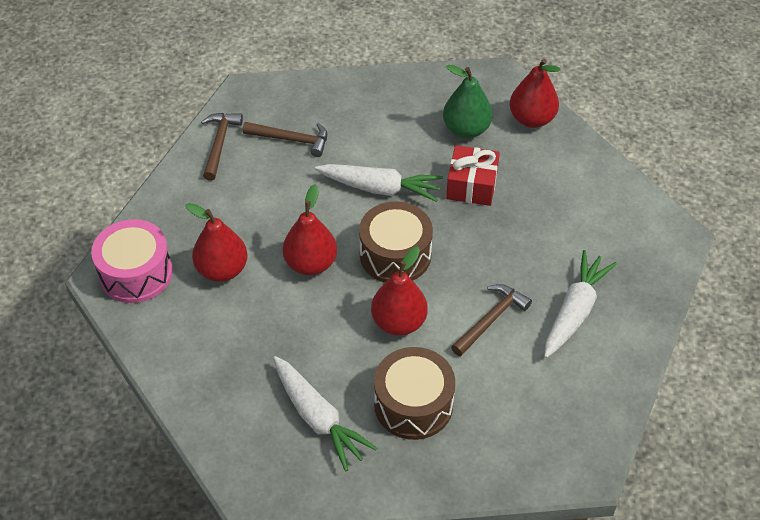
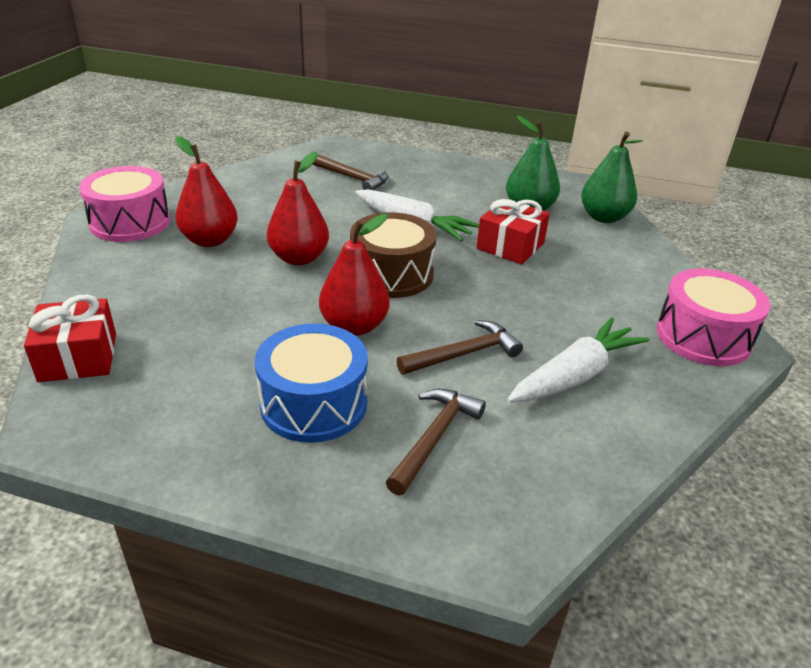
camera: 20 degrees right, 15 degrees down
(218, 430) = (78, 357): none -> red gift
(219, 144) = (286, 166): brown hammer -> brown hammer (434, 438)
(318, 418) = (193, 382): white carrot -> none
(413, 404) = (314, 403): brown drum -> blue drum
(531, 119) = (603, 217): red pear -> green pear
(649, 238) = (703, 337): none -> pink drum

